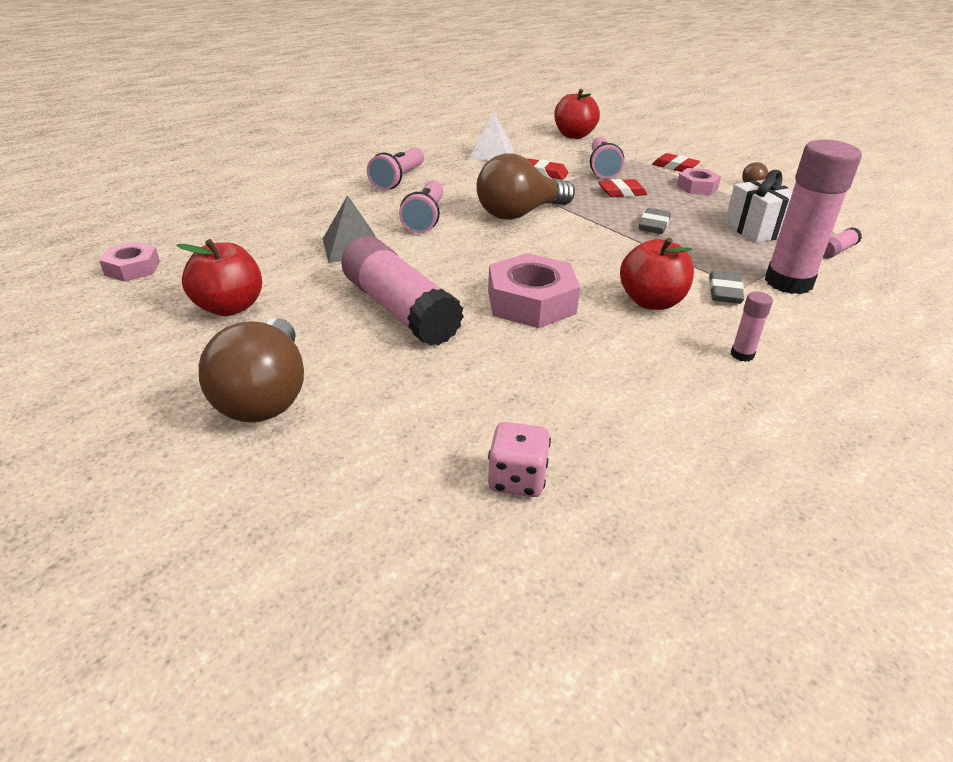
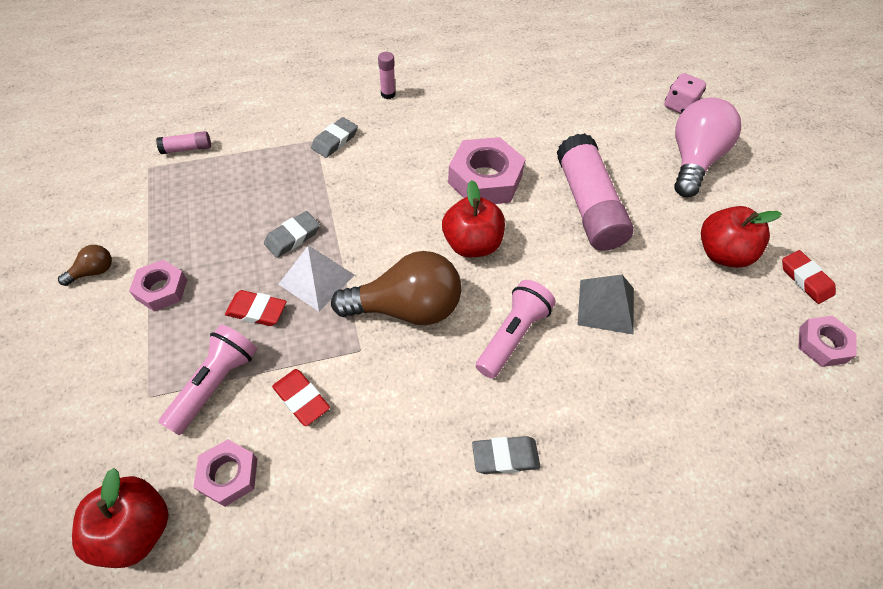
camera: 155 degrees left, 20 degrees up
(265, 395) = (693, 160): brown light bulb -> pink light bulb
(398, 179) = (505, 457): pink flashlight -> grey eraser
(491, 153) = (325, 502): white pyramid -> white pyramid (316, 279)
(517, 479) = (570, 74): pink dice -> pink dice (679, 106)
(551, 151) = (229, 475): none -> pink nut
(651, 302) = (398, 150): red apple -> red apple (472, 244)
(675, 167) = (122, 350): red eraser -> red eraser (805, 279)
(756, 230) = (209, 196): white gift -> none
(788, 282) = (276, 133): pink glue stick -> none

